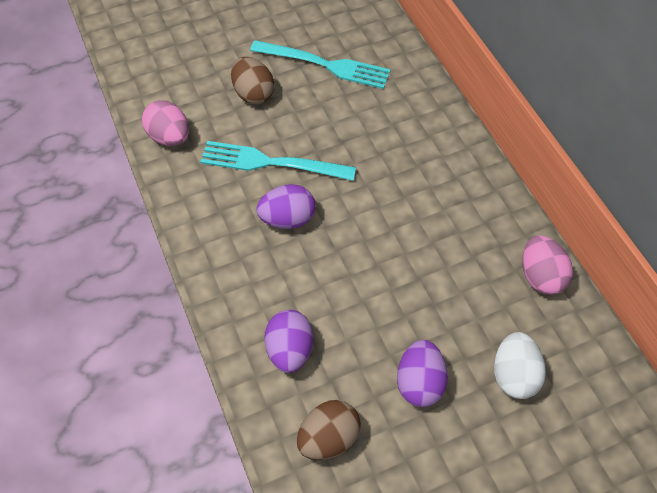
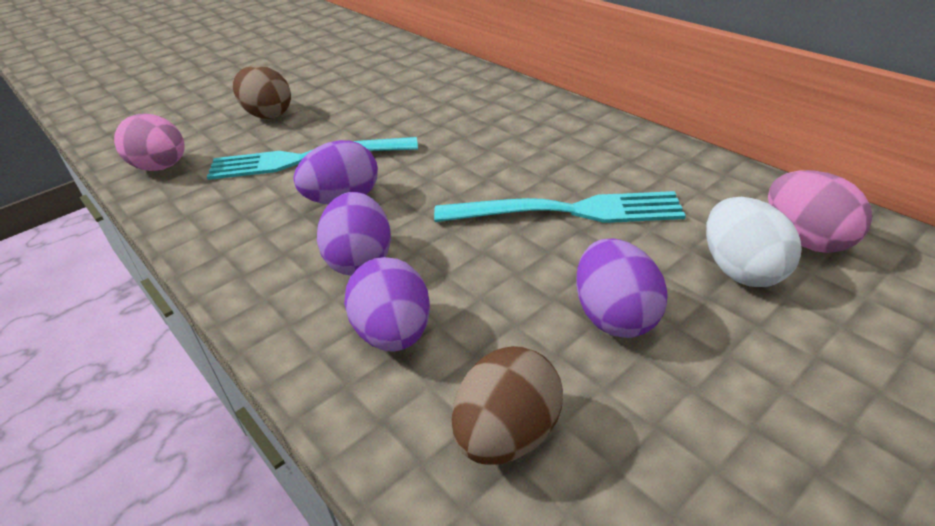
camera: 15 degrees left, 20 degrees down
(285, 282) = (360, 260): none -> purple egg
(325, 65) = (348, 80): turquoise fork -> turquoise fork (568, 211)
(540, 276) = (698, 172): pink egg -> pink egg (806, 239)

